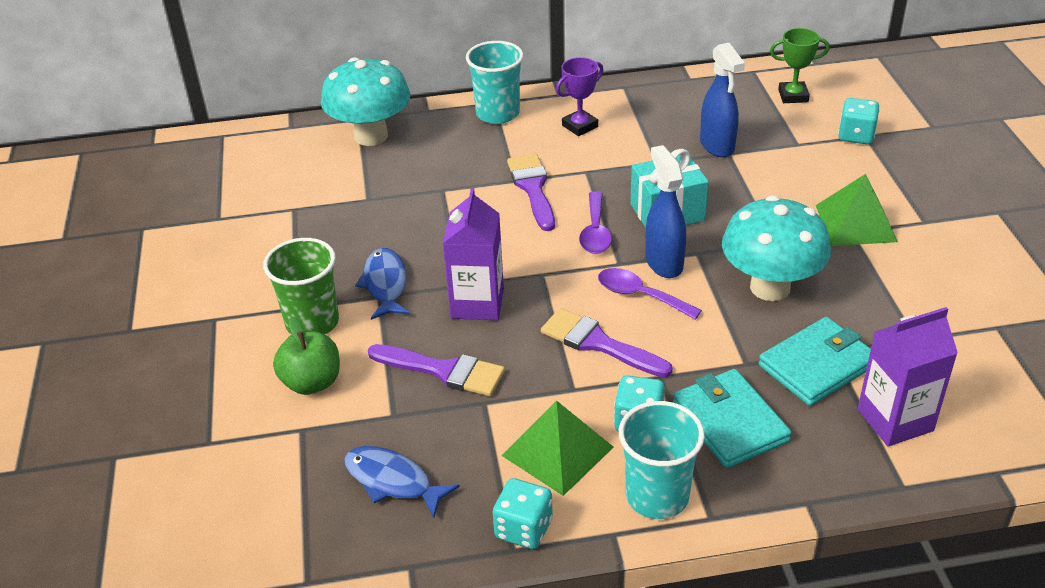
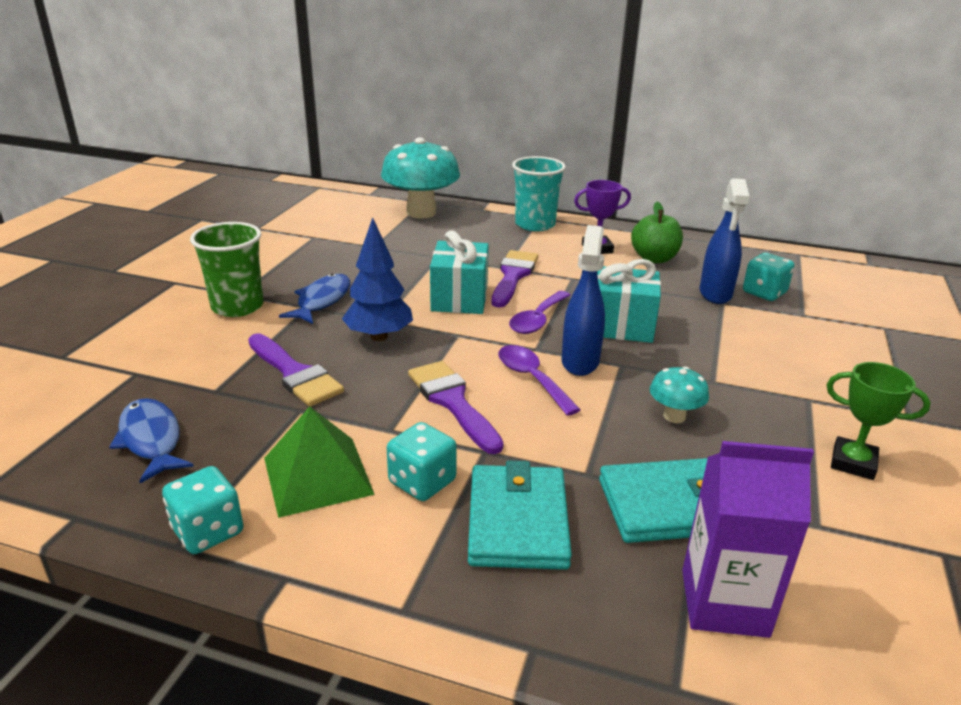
camera: 25 degrees right, 10 degrees down
(312, 382) = (185, 344): green apple -> green apple (654, 258)
(477, 303) = (379, 336): purple carton -> blue tree
(508, 233) = (459, 298): none -> turquoise gift
(657, 496) = (368, 560): turquoise cup -> none
(770, 287) = (674, 416): turquoise mushroom -> turquoise mushroom, size x0.47
(793, 96) = (826, 280): green trophy -> green trophy (853, 463)
(855, 223) = (820, 393): green pyramid -> none
(856, 136) = (874, 325): turquoise dice -> turquoise dice (764, 293)

